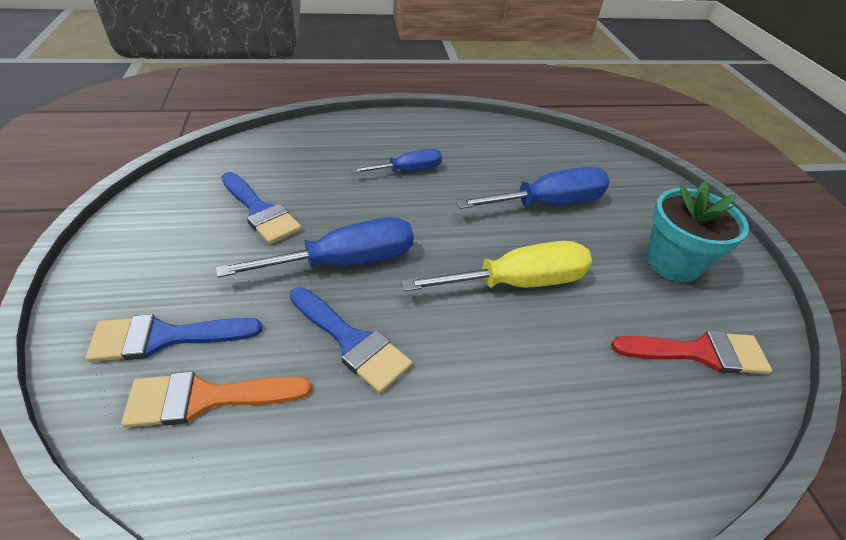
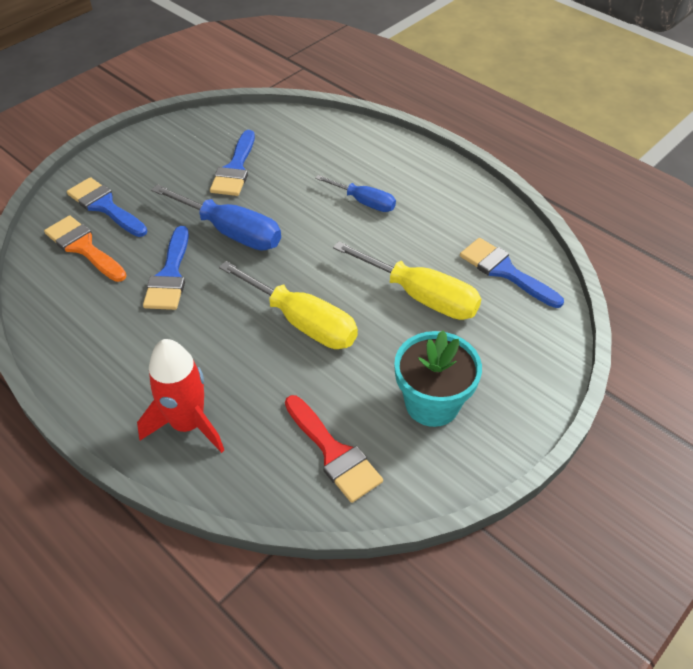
camera: 55 degrees right, 5 degrees up
(548, 204) = (421, 296): blue screwdriver -> yellow screwdriver
(558, 156) = (505, 271): none -> blue brush
(595, 451) = (188, 424): none -> red rocket

